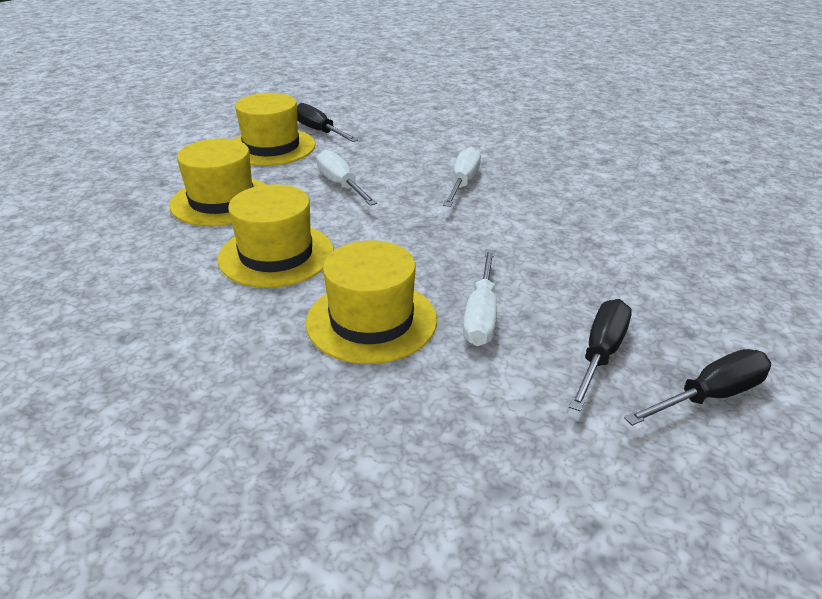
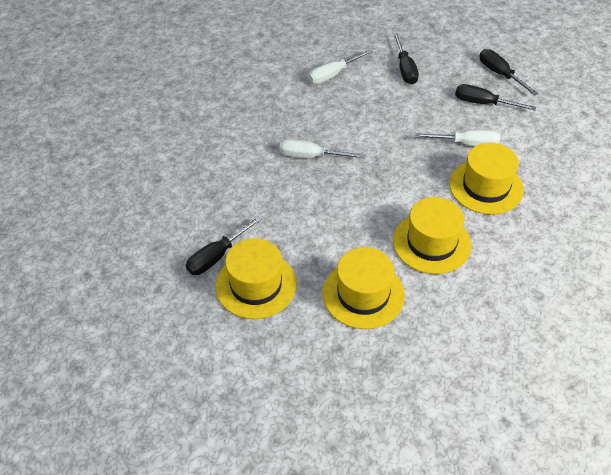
camera: 95 degrees left, 15 degrees up
(341, 184) = (323, 224): white screwdriver -> white screwdriver (333, 74)
(683, 274) = (405, 69): none -> black screwdriver

